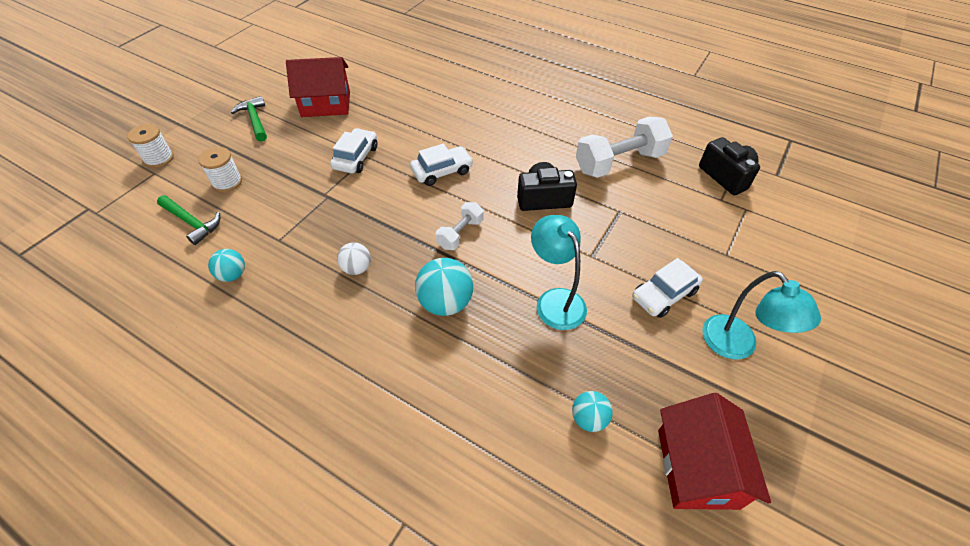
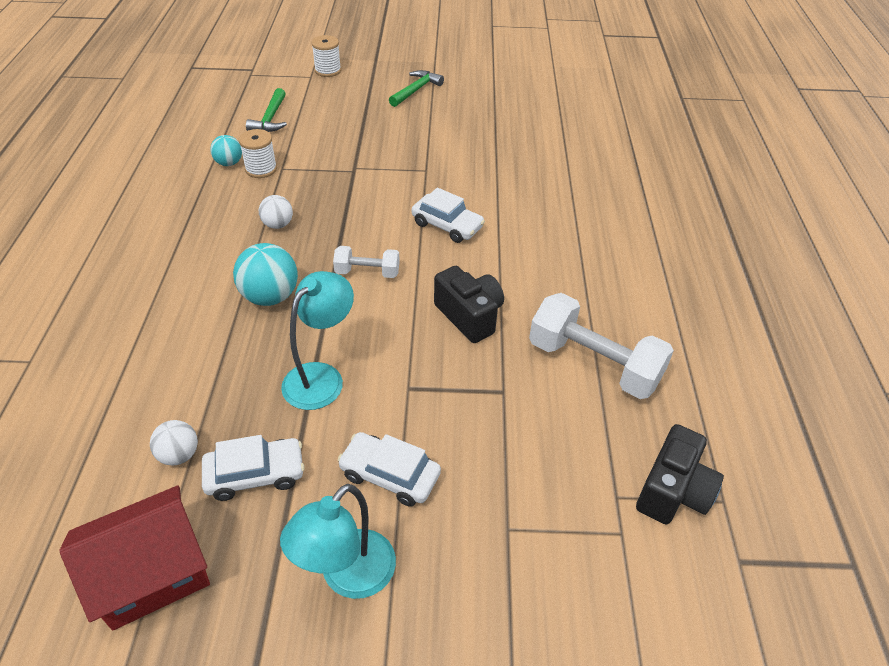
camera: 60 degrees right, 5 degrees down
(227, 182) = (328, 113): white spool -> white spool (261, 169)
(326, 104) = (476, 116): red house -> none
(356, 157) = (418, 164): white car -> white car (255, 474)
(588, 419) = (179, 455): turquoise ball -> white ball

